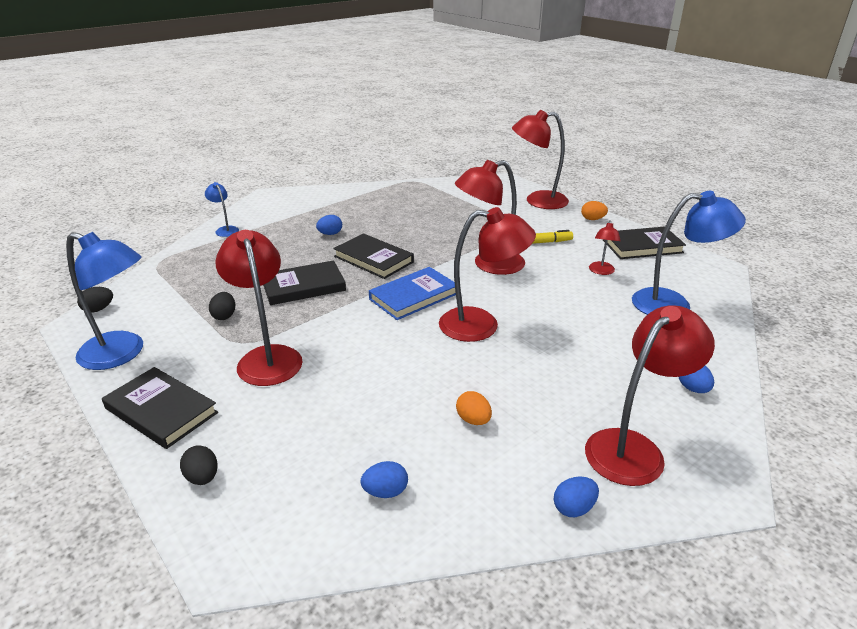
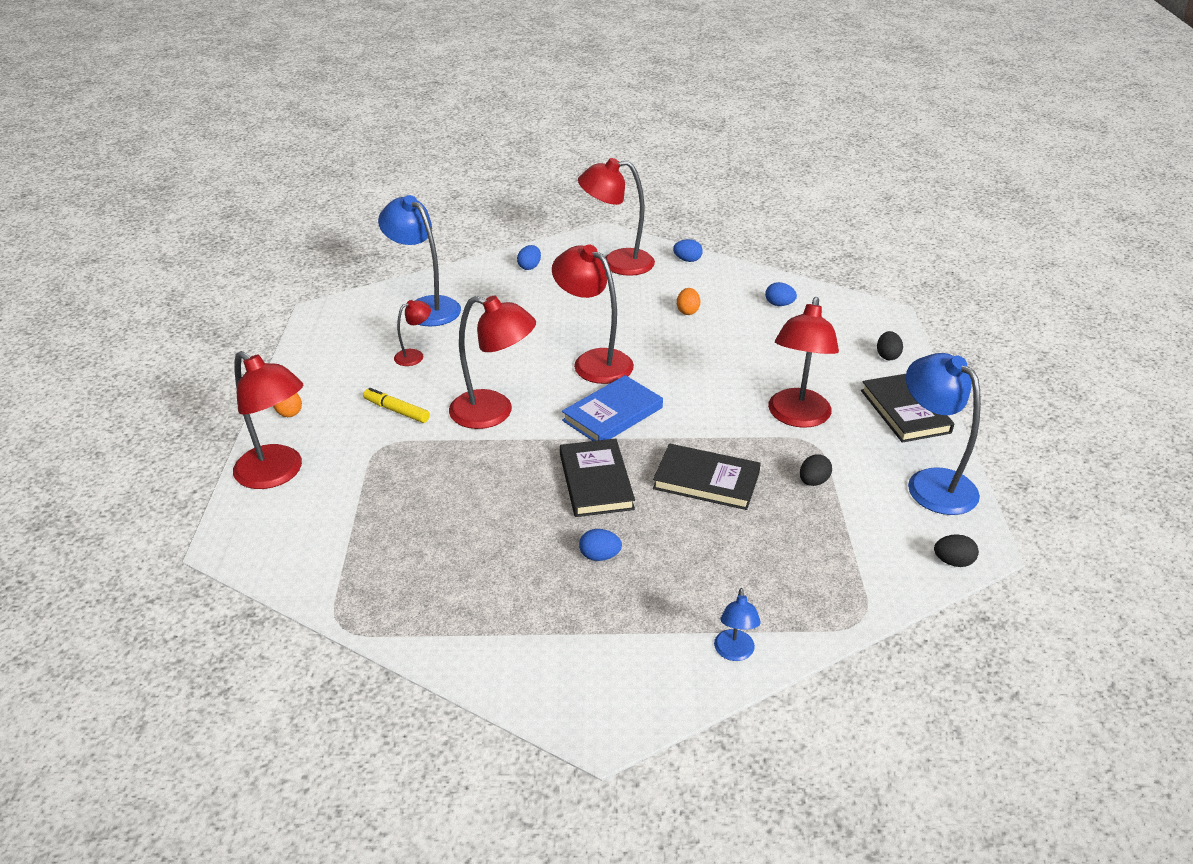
camera: 140 degrees left, 5 degrees up
(413, 296) = (612, 414): blue book -> blue book turned 45 degrees counterclockwise
(642, 246) = (325, 359): black book -> none

